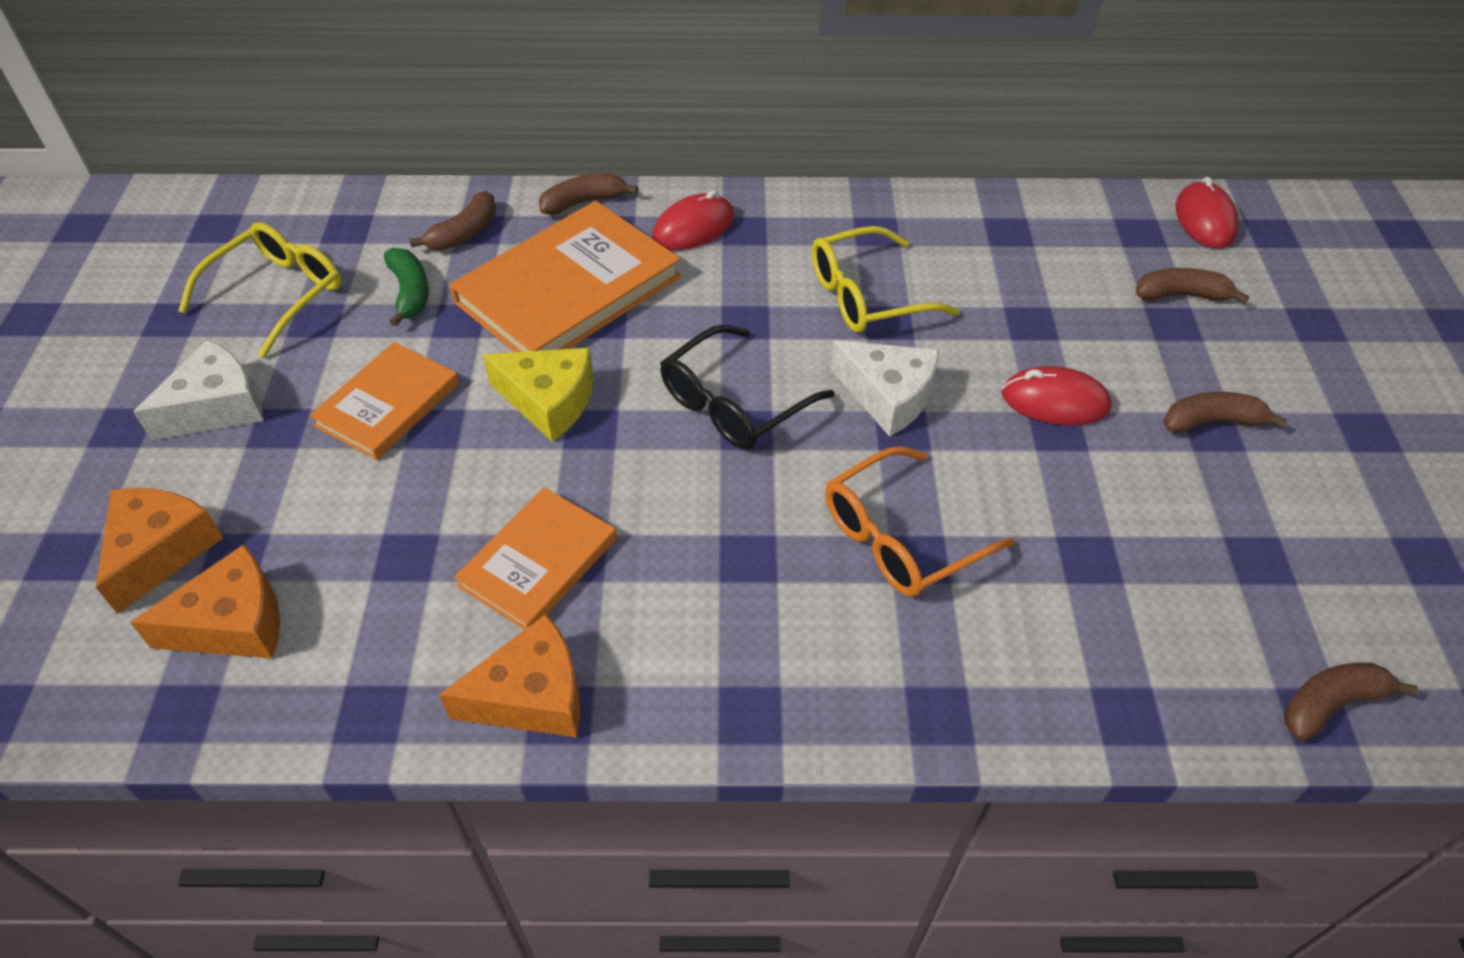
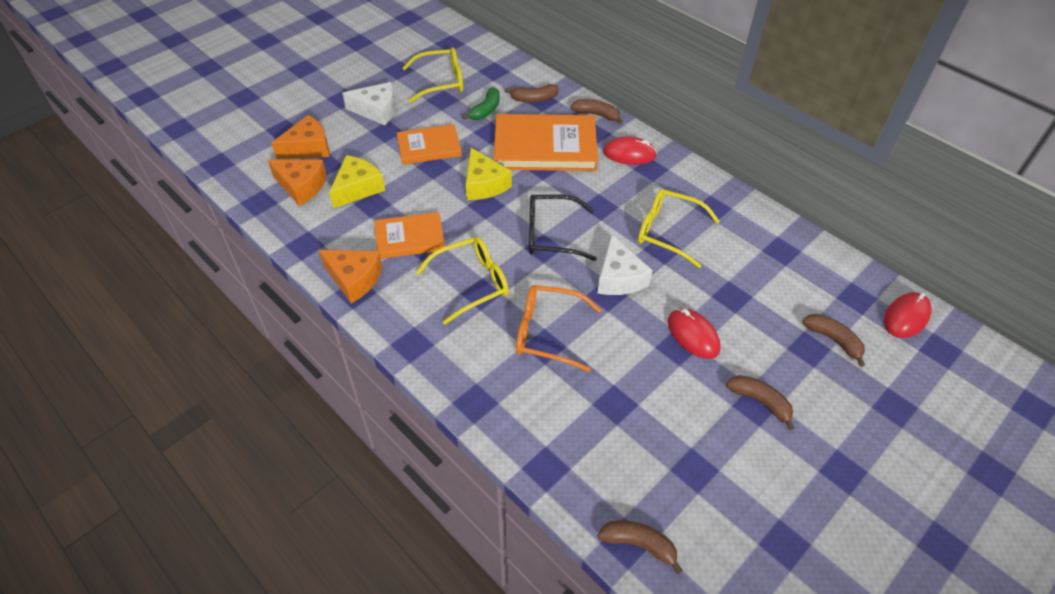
camera: 45 degrees right, 0 degrees up
(346, 551) = (357, 188): none -> yellow cheese
(717, 553) = (472, 283): none -> yellow glasses

